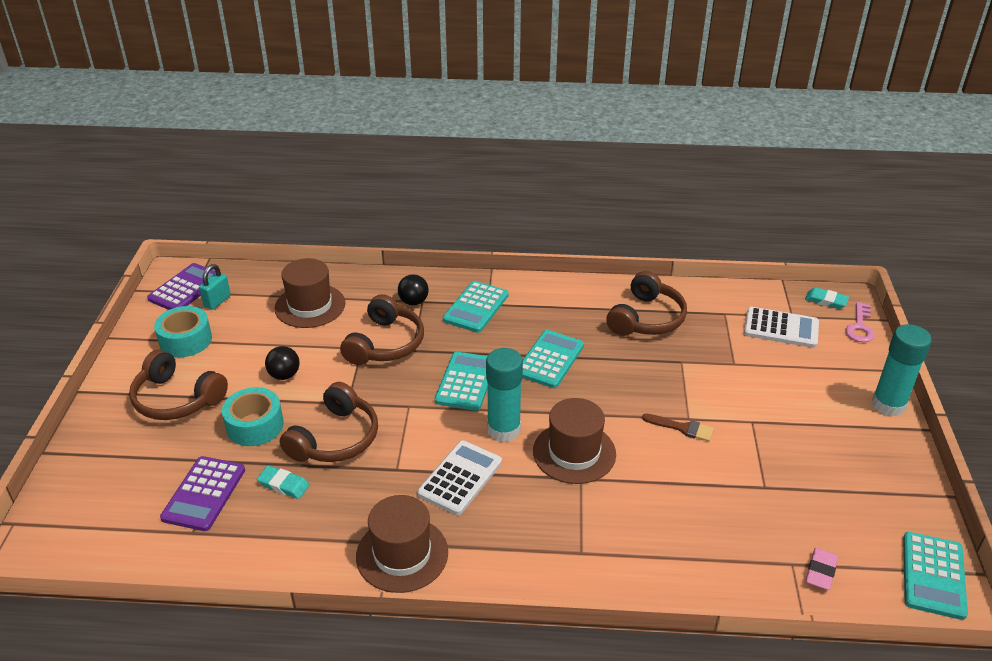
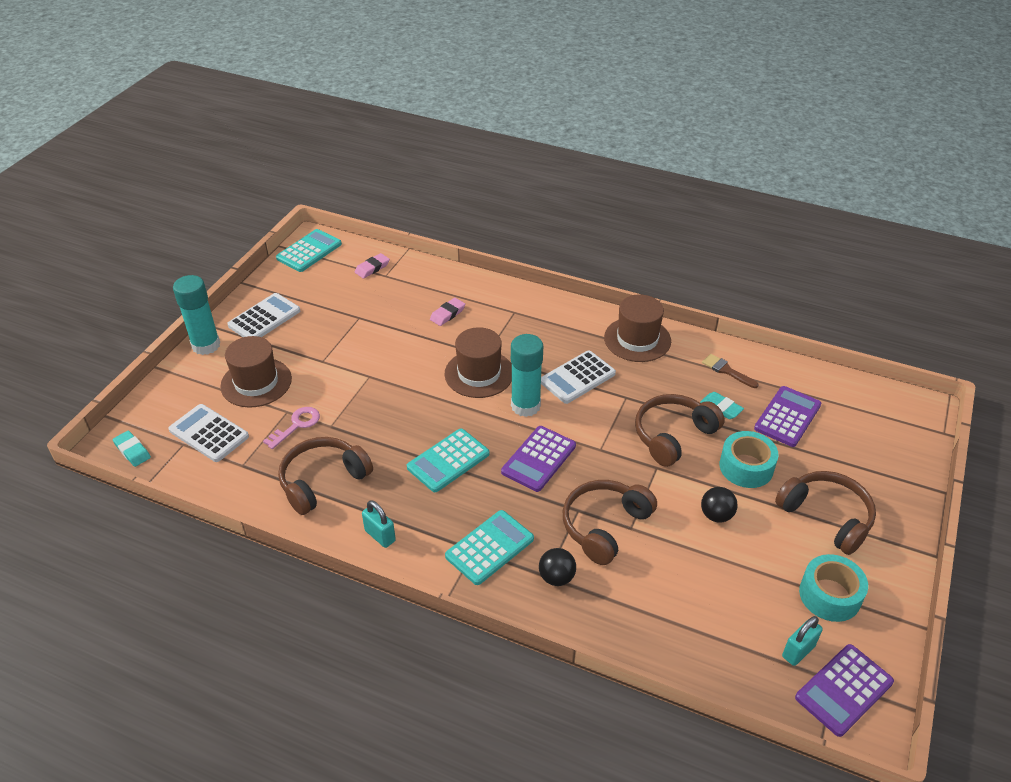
camera: 160 degrees left, 5 degrees up
(310, 306) = (681, 608): brown hat -> brown hat (256, 382)
(466, 382) = (539, 459): turquoise calculator -> purple calculator
(568, 295) = (380, 536): none -> turquoise padlock
(663, 523) = (447, 314): none -> pink eraser
(682, 428) = (381, 370): brown brush -> brown brush (726, 370)
(860, 327) = (138, 415): pink key -> pink key (296, 425)
(868, 454) = (264, 318): none -> white calculator

